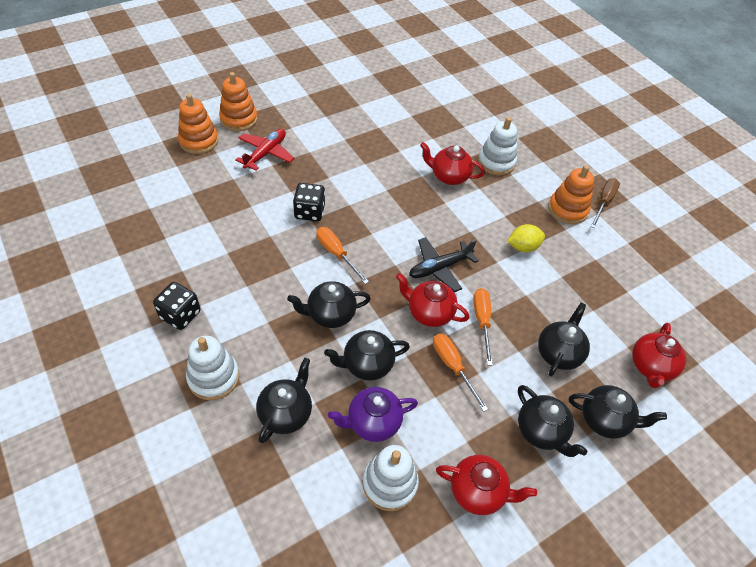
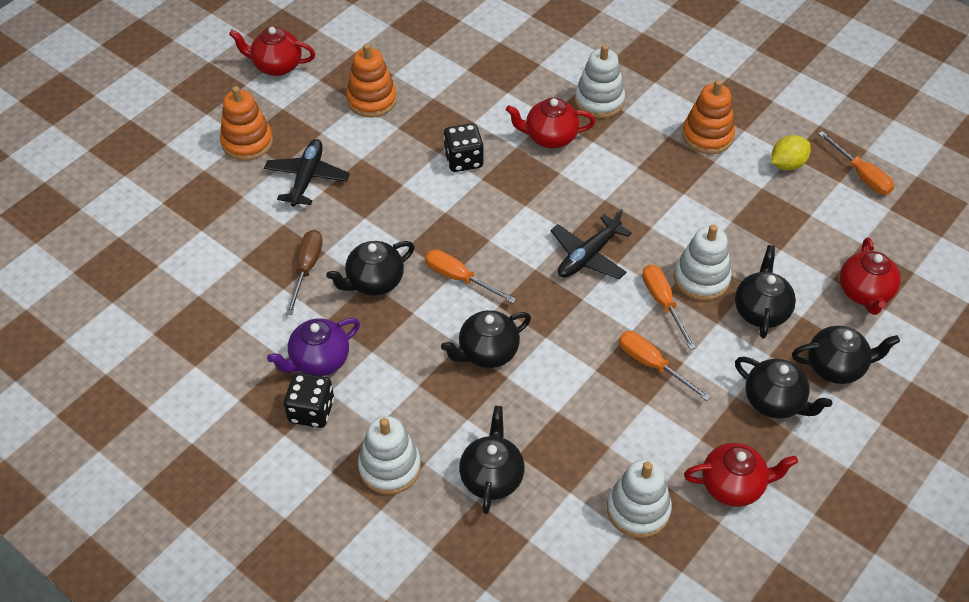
camera: 15 degrees left, 0 degrees up
(199, 141) = (211, 188): orange stacking toy -> orange stacking toy (372, 100)
(266, 153) = (307, 178): red plane -> black plane
(309, 212) = (401, 236): black dice -> black dice (463, 160)
(367, 364) = (556, 394): black teapot -> black teapot (374, 282)
(372, 422) = (591, 454): purple teapot -> purple teapot (319, 361)
(429, 313) = (599, 313): red teapot -> red teapot (276, 66)
(520, 312) = (701, 278): none -> white stacking toy
(523, 247) = (673, 199): yellow lemon -> yellow lemon (787, 164)
(603, 202) = (746, 114): brown screwdriver -> brown screwdriver (307, 268)
(679, 274) = (861, 175): none -> orange screwdriver

